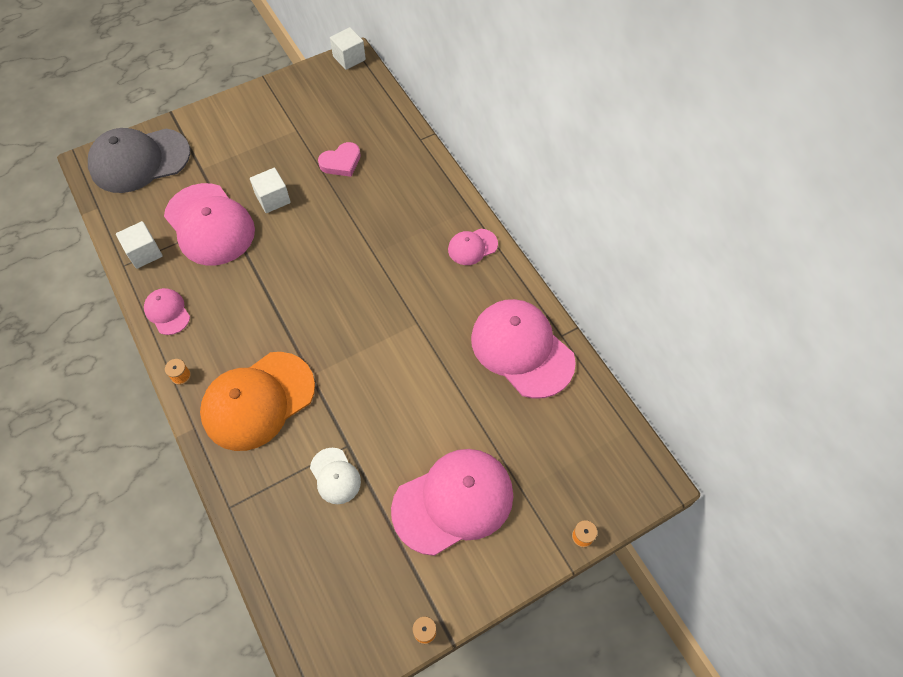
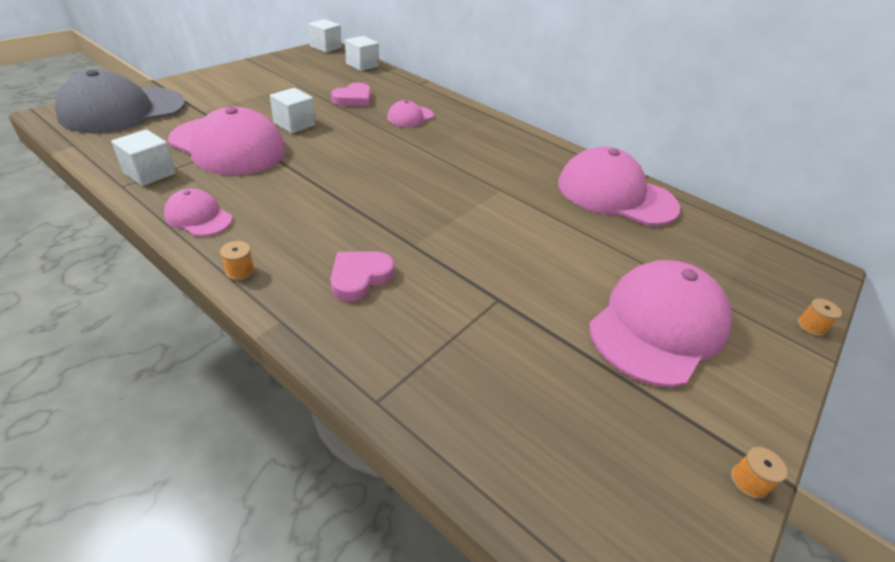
camera: 25 degrees left, 20 degrees down
(258, 401) = (359, 277): orange cap -> pink heart
(335, 476) = (504, 332): white cap -> none
(374, 98) = (362, 65): none -> white cube
(472, 247) = (514, 137): pink cap -> pink cap (410, 117)

